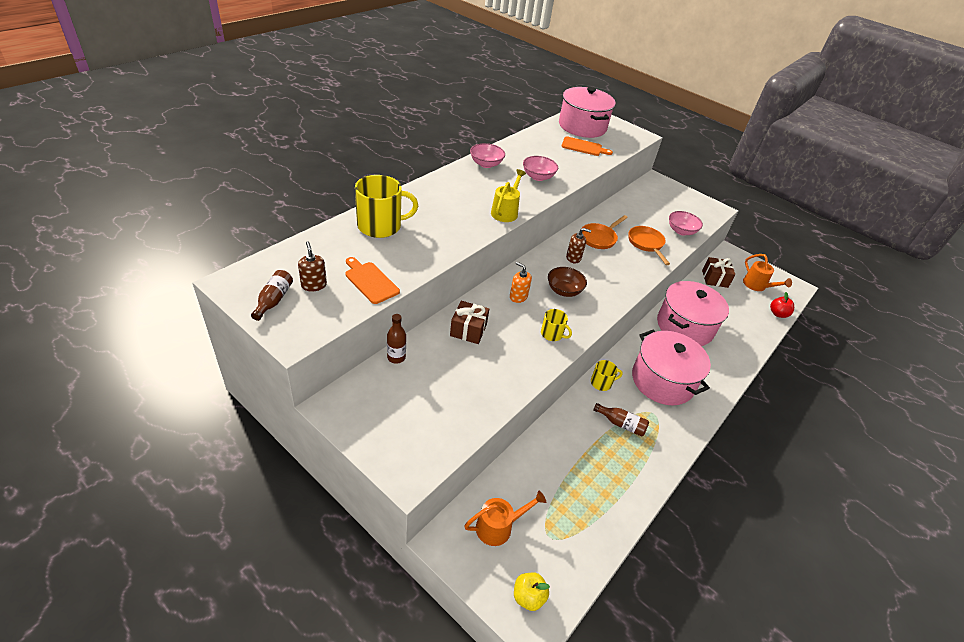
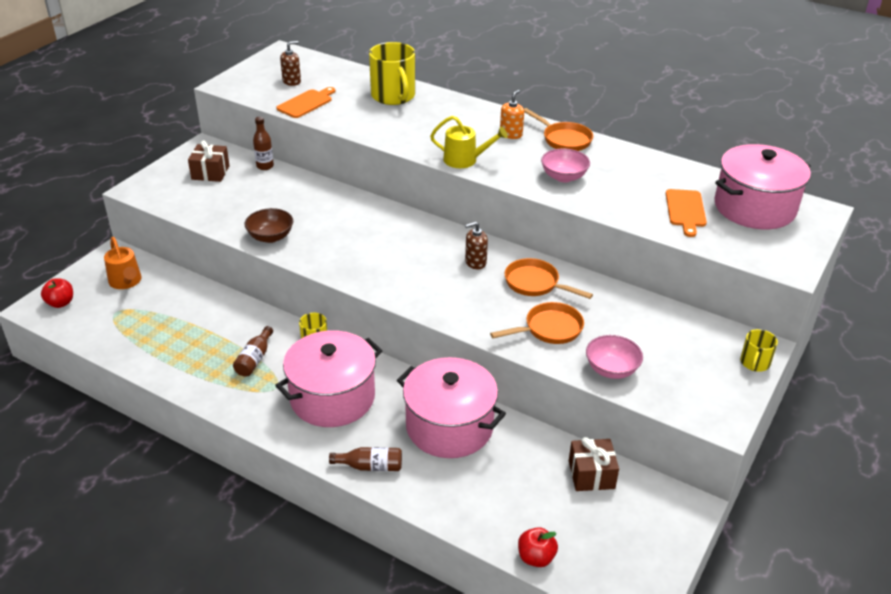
camera: 85 degrees right, 5 degrees down
(273, 300) = (267, 70): brown bottle -> brown bottle (370, 466)
(468, 330) = (313, 199): brown gift -> brown gift (210, 172)
(486, 164) = (564, 139): pink bowl -> orange pan
(518, 297) = (379, 225): orange soap dispenser -> orange soap dispenser (511, 134)
(528, 596) = (60, 303): yellow apple -> red apple
(552, 334) = (324, 252): yellow mug -> yellow mug (754, 363)
(564, 290) = (404, 257): brown bowl -> brown bowl (270, 237)
(573, 258) = (475, 262): brown soap dispenser -> brown soap dispenser turned 75 degrees clockwise
(757, 286) = (605, 536): orange watering can -> none

